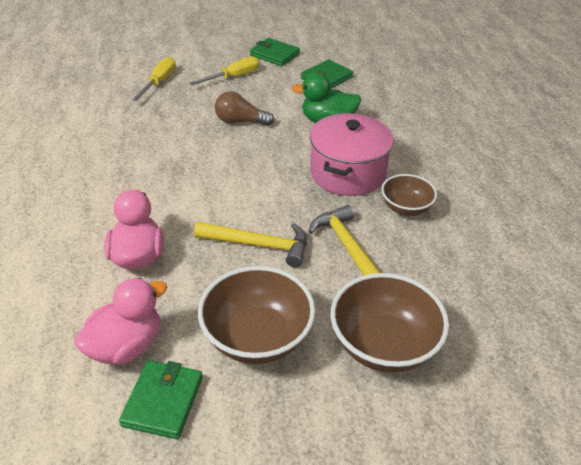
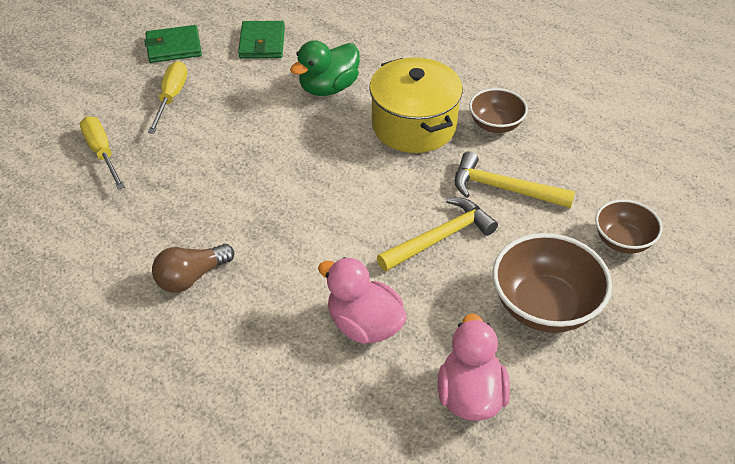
camera: 45 degrees left, 5 degrees up
(163, 401) = (555, 405): green wallet -> none
(240, 121) = (252, 139): brown light bulb -> brown light bulb (191, 277)
(347, 173) = (414, 125): pink pot -> yellow pot
(383, 345) = (623, 241): brown bowl -> brown bowl, size x0.60

